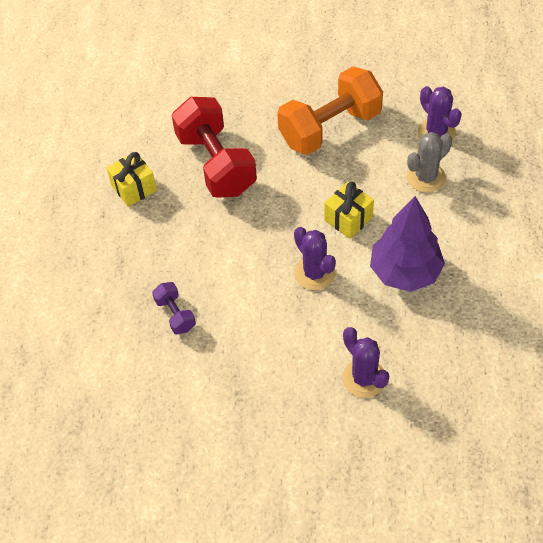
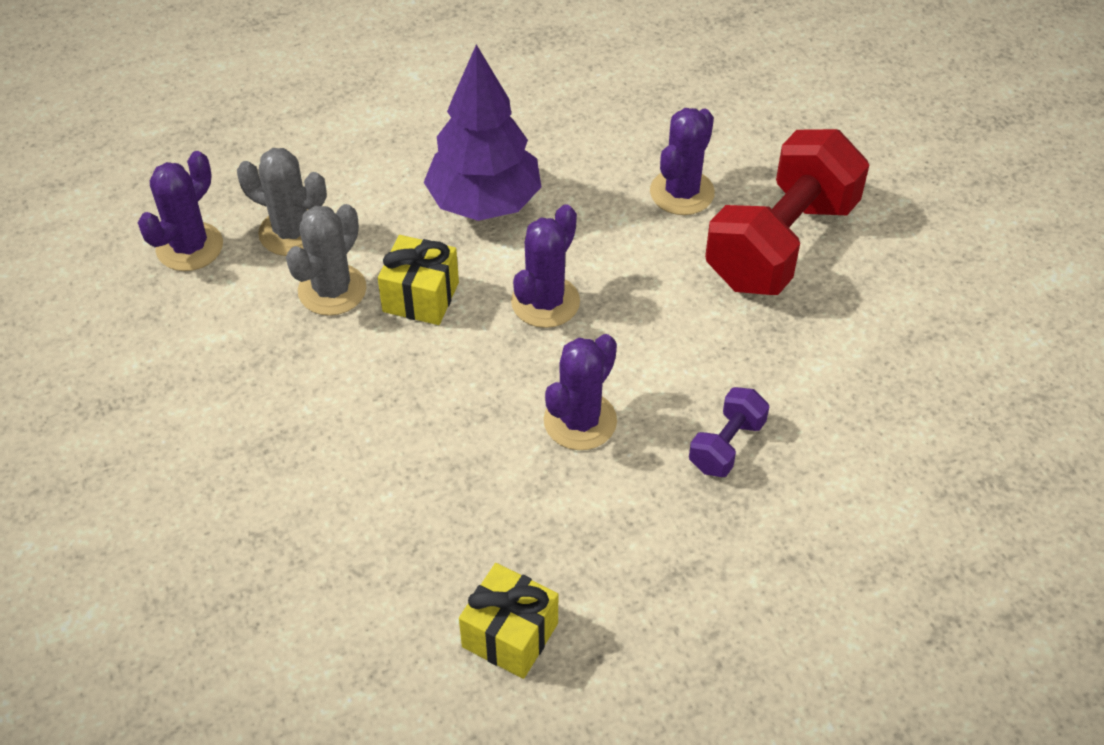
camera: 120 degrees left, 5 degrees down
(216, 163) = (389, 525): red dumbbell -> red dumbbell (781, 243)
(228, 258) = (580, 421): none -> purple cactus
(330, 128) = (232, 387): orange dumbbell -> none
(373, 183) = (332, 290): none -> grey cactus

